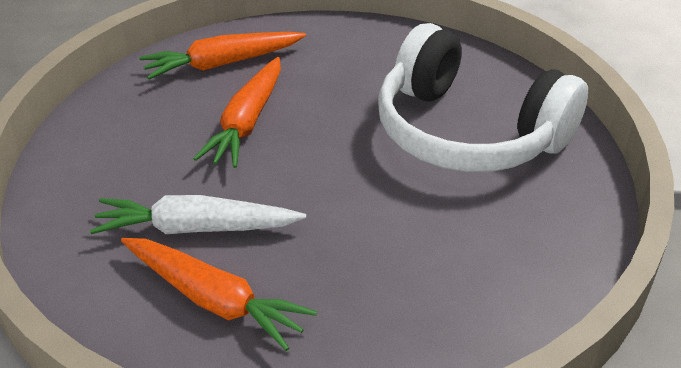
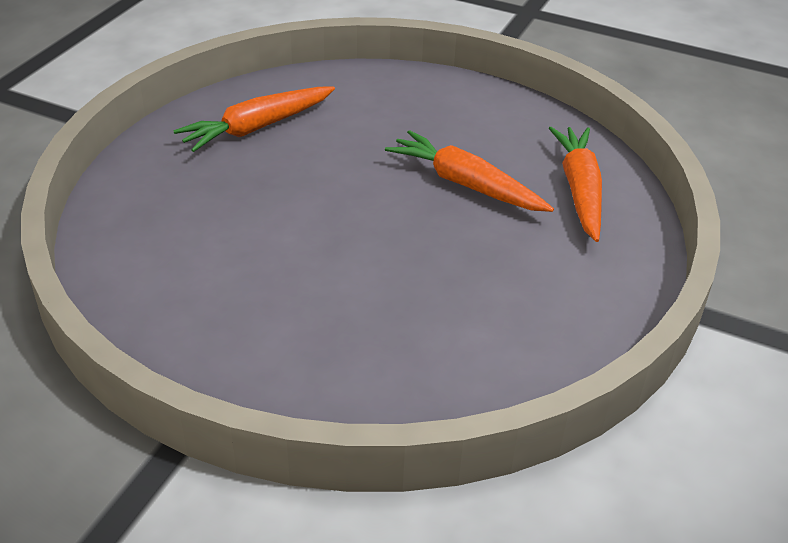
camera: 110 degrees right, 0 degrees up
(196, 228) = (338, 133): white carrot -> none
(467, 133) = (364, 325): white headphones -> none

